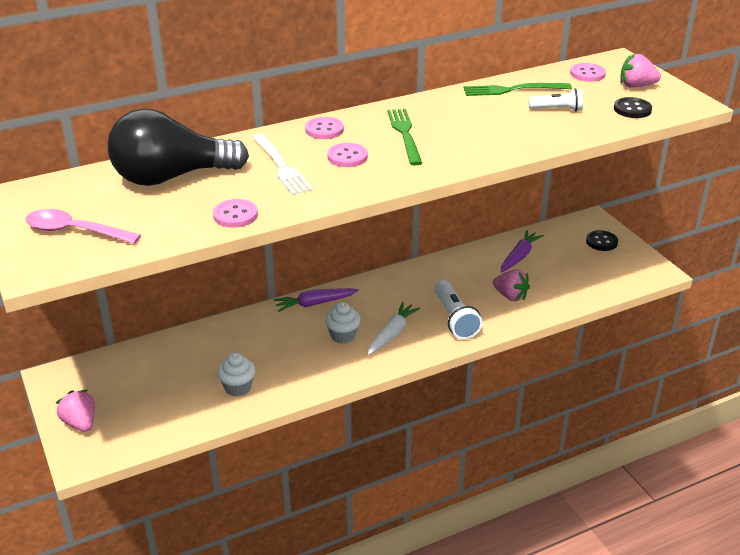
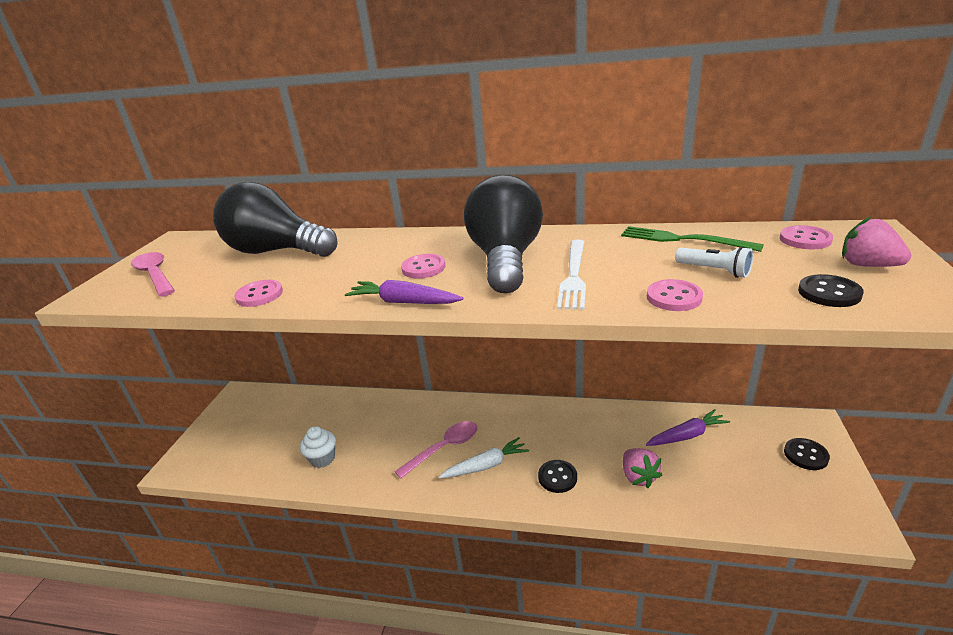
camera: 40 degrees right, 5 degrees down
(80, 423) = (208, 437): pink strawberry -> none
(281, 166) = (360, 262): white fork -> white fork (573, 275)
(315, 304) = (453, 408): purple carrot -> purple carrot (404, 302)
(324, 130) = (442, 240): pink button -> pink button (674, 297)
(343, 335) = (444, 448): white cupcake -> pink spoon
(405, 134) = (505, 260): green fork -> black light bulb
(455, 319) = (557, 477): white flashlight -> black button

